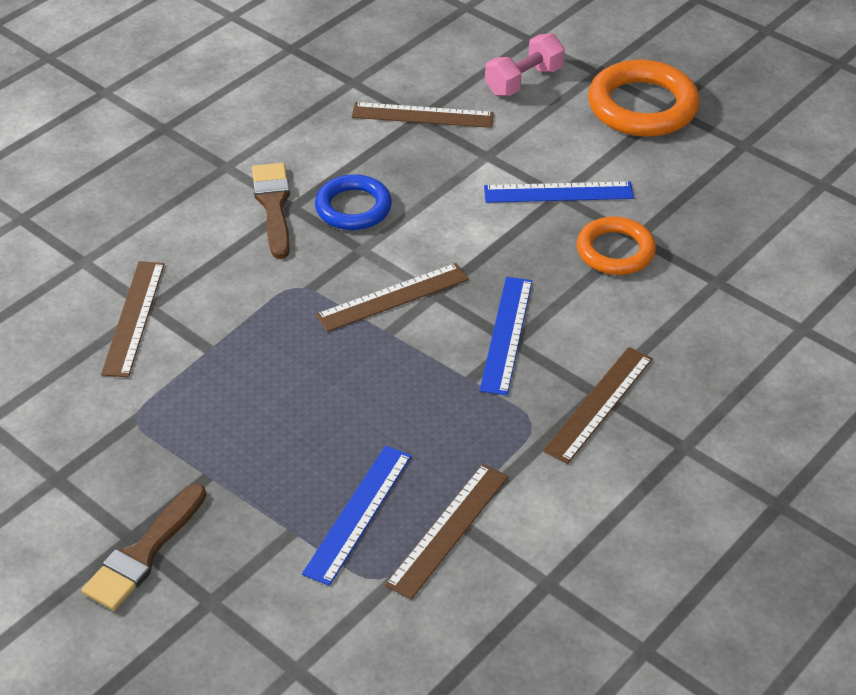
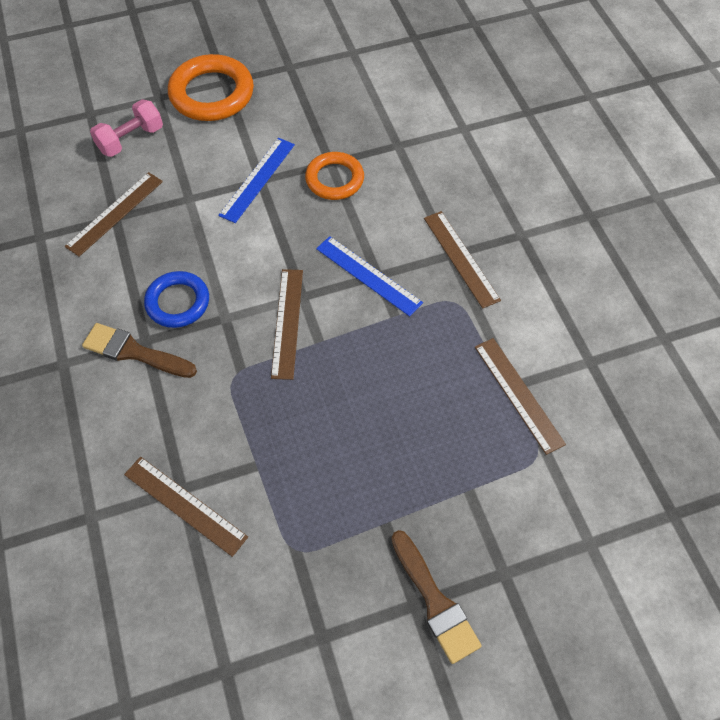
camera: 60 degrees left, 15 degrees up
(358, 513) = (475, 441): blue ruler -> none
(524, 81) = (131, 140): pink dumbbell -> pink dumbbell turned 60 degrees clockwise

